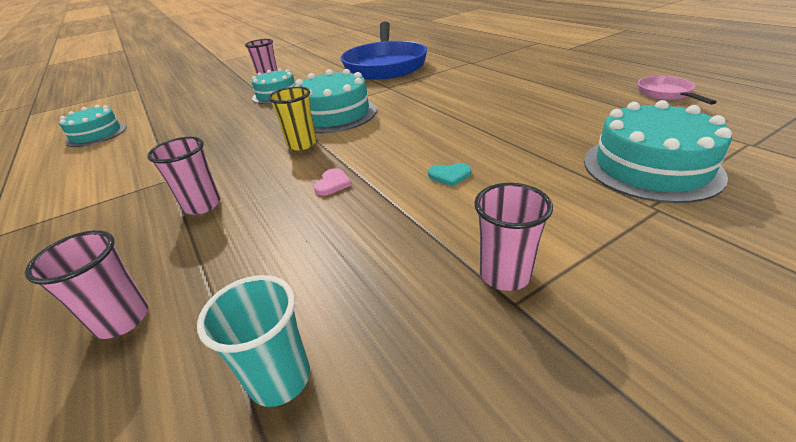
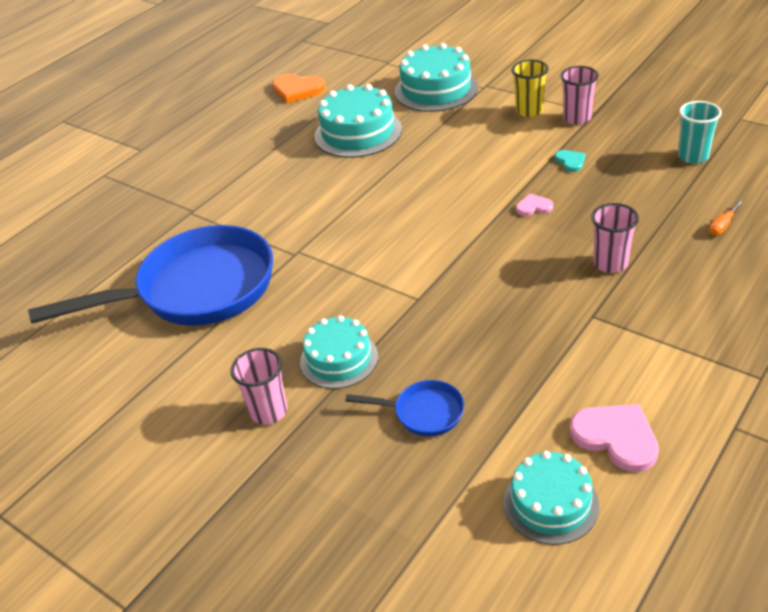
camera: 110 degrees left, 5 degrees up
(83, 161) = (616, 437): none -> pink heart
(122, 319) = (723, 225): pink cup -> orange screwdriver
(204, 111) = (423, 413): none -> blue pan
(302, 144) = (477, 257): yellow cup -> yellow cup (529, 111)
(334, 114) = (395, 265): turquoise cake -> turquoise cake (358, 133)
(449, 175) = (488, 157): turquoise heart -> turquoise heart (570, 161)
(666, 94) = (297, 90): pink pan -> orange heart

